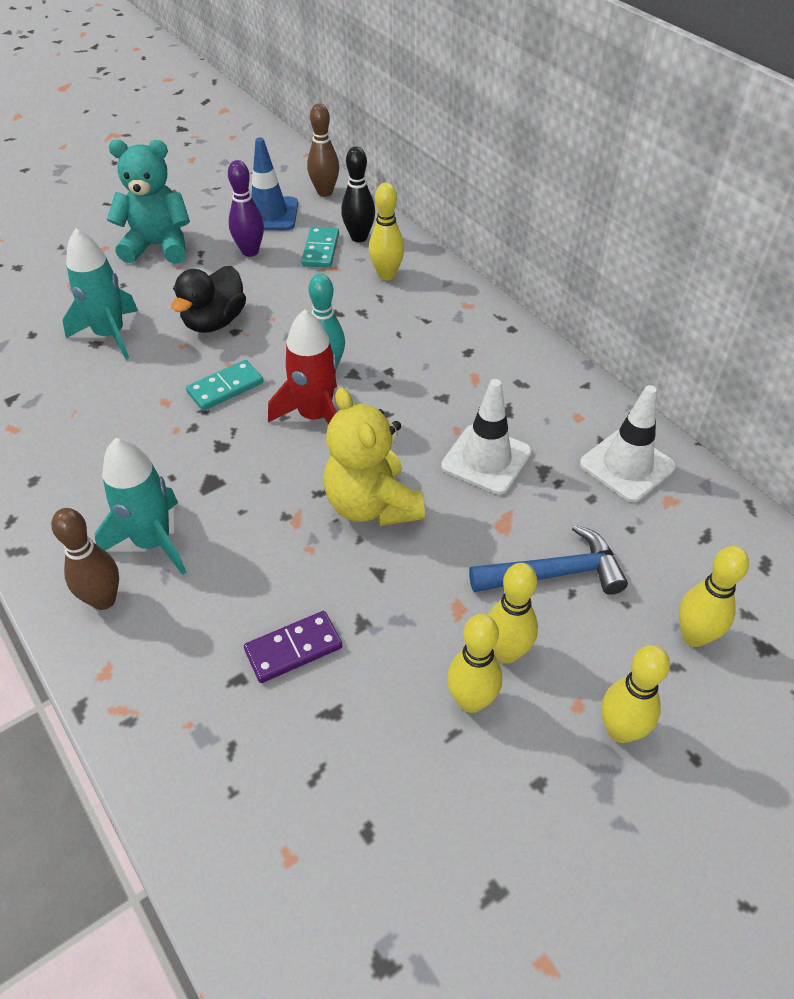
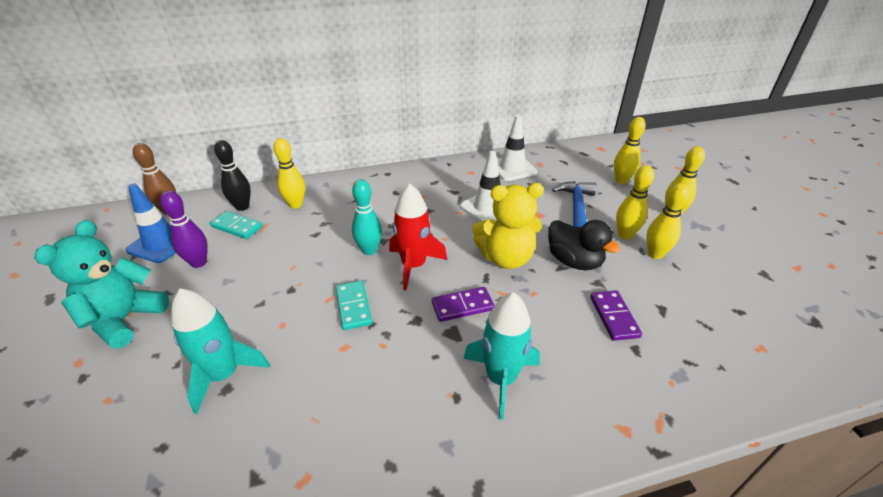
camera: 70 degrees left, 10 degrees down
(103, 600) = (552, 421): brown bowling pin -> none
(214, 322) = (269, 299): black duck -> black duck (574, 261)
(258, 481) = (462, 306): none -> purple domino

